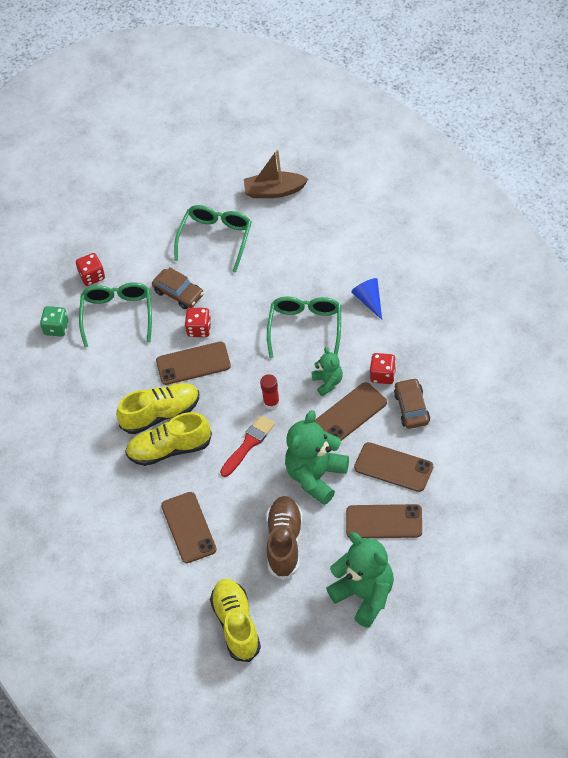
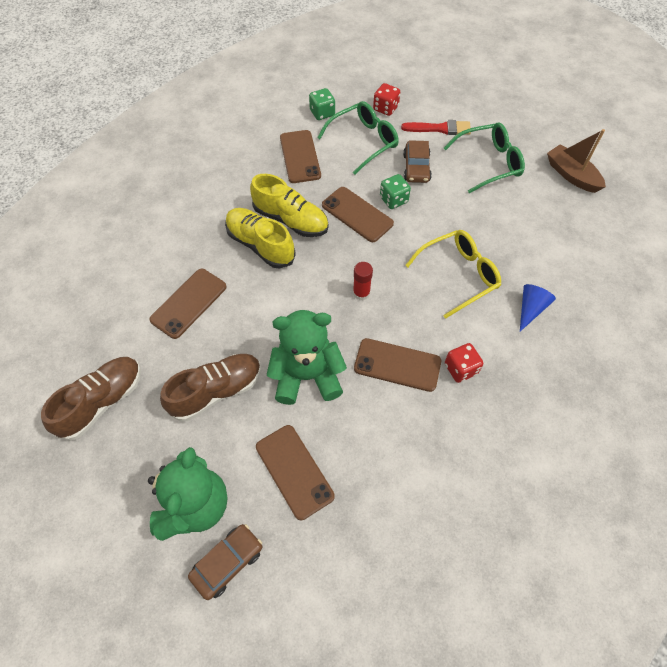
camera: 50 degrees right, 5 degrees up
(199, 329) = (393, 200): red dice -> green dice
(236, 625) = (102, 402): yellow shoe -> brown shoe
(248, 444) = (305, 300): red brush -> red brush (440, 128)
(305, 328) = (458, 275): green glasses -> yellow glasses
(328, 382) = (416, 326): green teddy bear -> none
(393, 467) = (364, 442): brown phone -> brown phone (300, 156)
(411, 408) = (444, 418): brown car -> brown car (227, 562)

